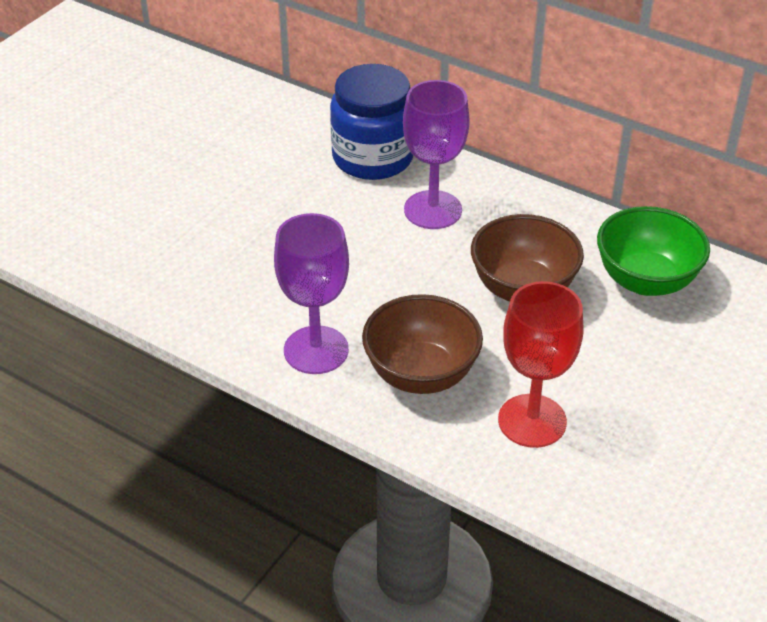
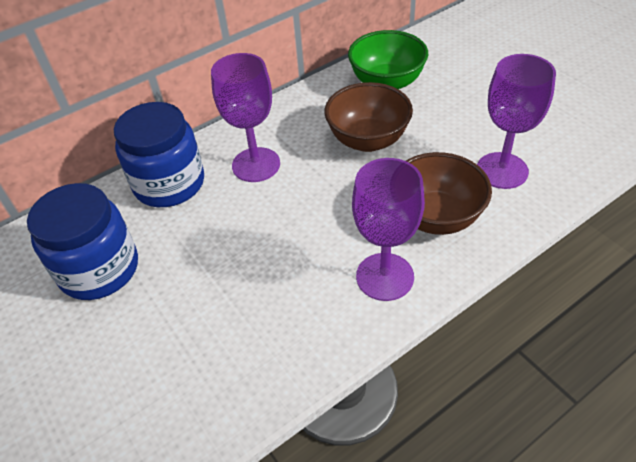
camera: 65 degrees left, 5 degrees up
(244, 153) = (99, 269): none -> blue jar
(532, 421) = (502, 170): red goblet -> purple goblet

